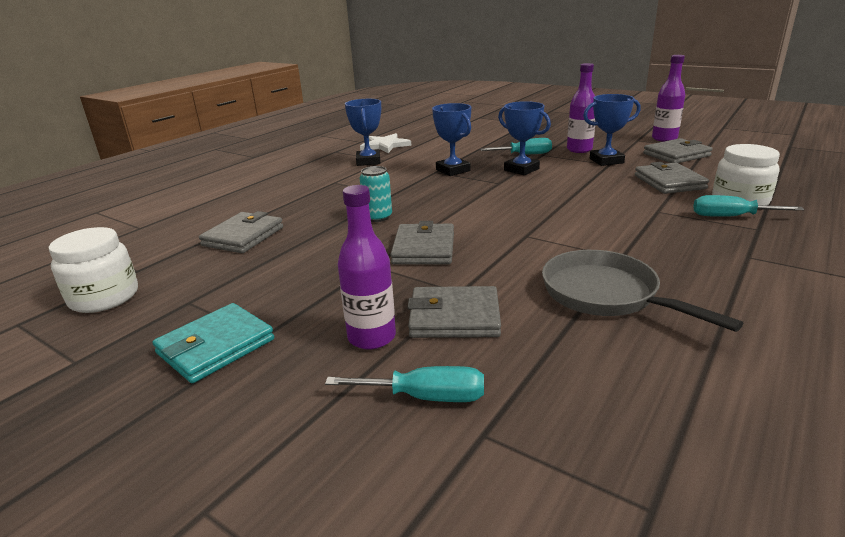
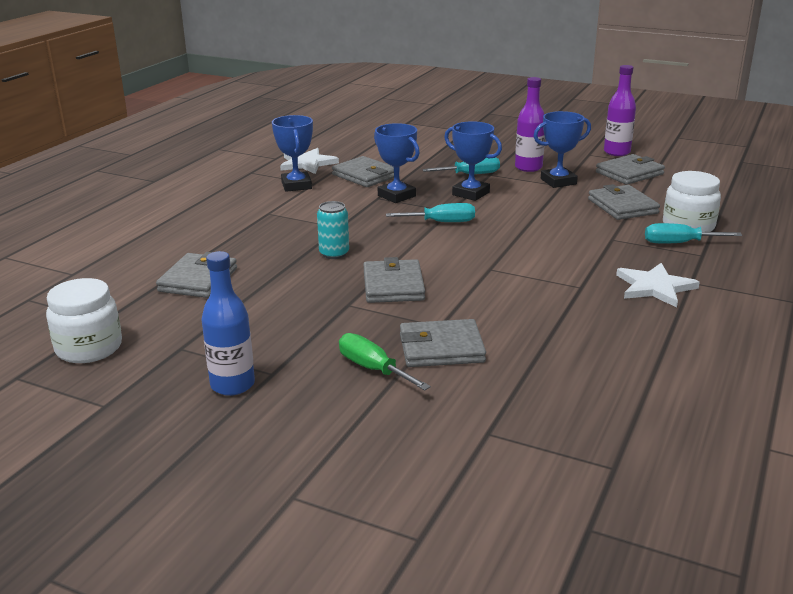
camera: 10 degrees left, 0 degrees up
(216, 346) = (232, 385): turquoise wallet -> blue bottle
(372, 337) = (373, 369): purple bottle -> green screwdriver
(426, 397) = (435, 411): turquoise screwdriver -> turquoise screwdriver (442, 222)
(430, 154) = (365, 175): none -> grey wallet
(606, 295) = (570, 322): grey pan -> none
(705, 260) = (654, 287): none -> white star

